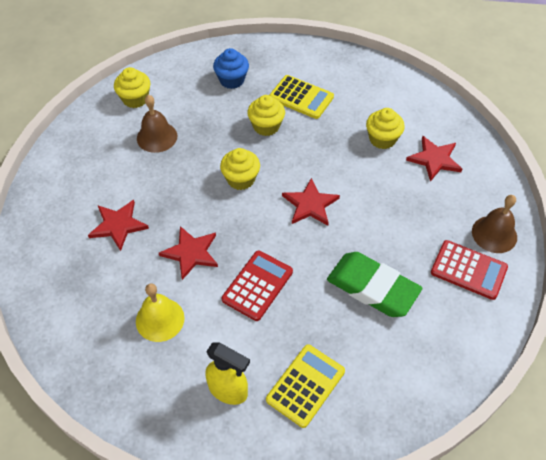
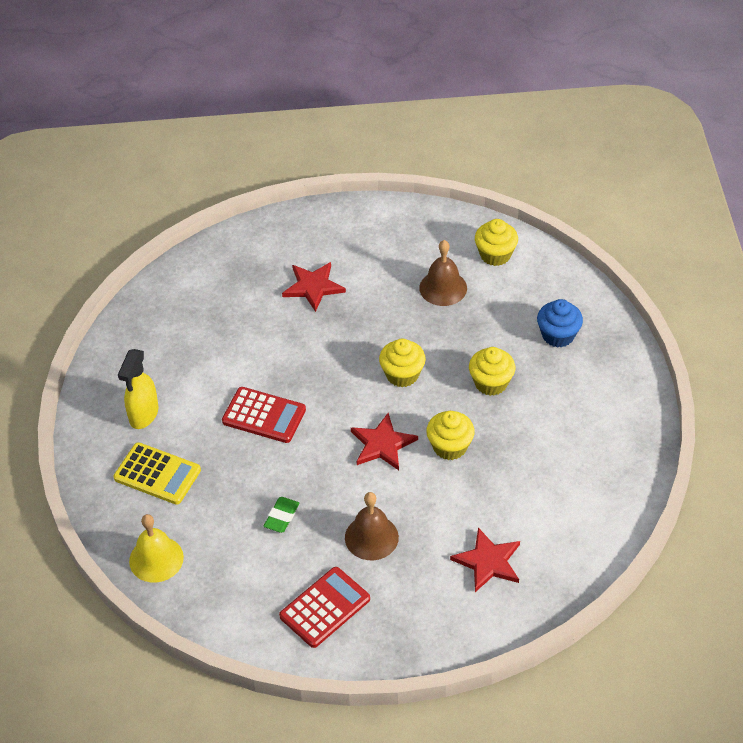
camera: 80 degrees right, 5 degrees down
(160, 319) = (210, 346): yellow bell -> yellow bell (156, 559)
(191, 253) = (292, 353): red star -> none
(301, 97) = (551, 409): yellow calculator -> none
(372, 288) = (281, 517): green eraser -> green eraser, size x0.45
(382, 139) = (506, 502): yellow cupcake -> yellow cupcake (450, 447)
(468, 270) = (325, 608): red calculator -> red calculator turned 150 degrees counterclockwise
(494, 234) = (384, 632): brown bell -> brown bell (371, 537)

